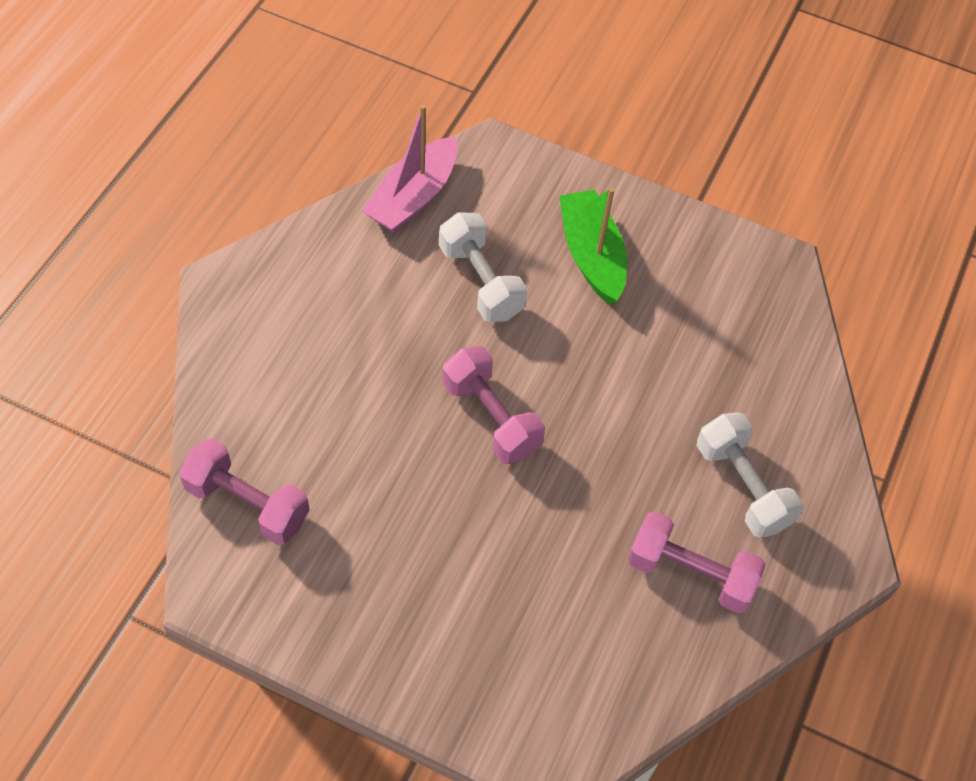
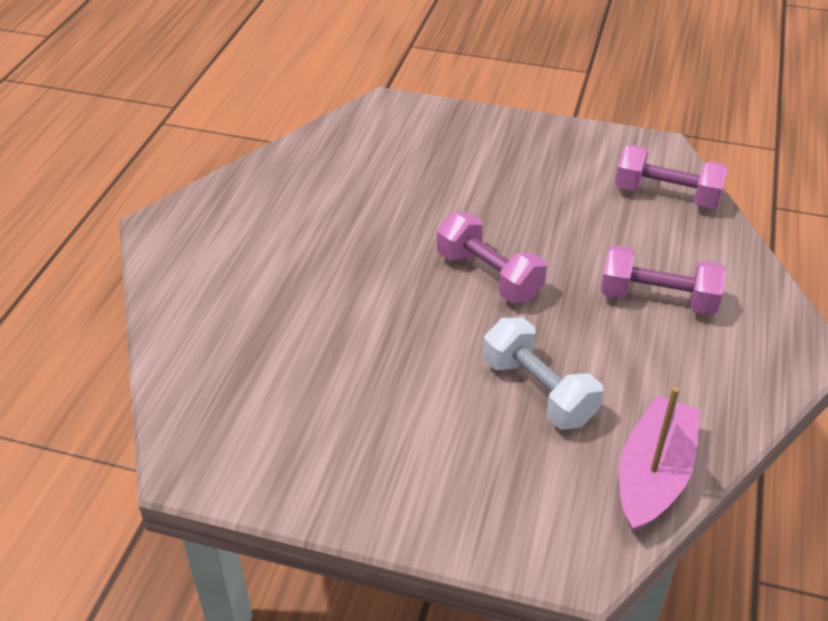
camera: 175 degrees right, 15 degrees down
(591, 255) = (420, 440): green boat -> none
(690, 573) = (297, 200): pink dumbbell -> pink dumbbell (657, 299)
(742, 486) = (250, 258): white dumbbell -> none

